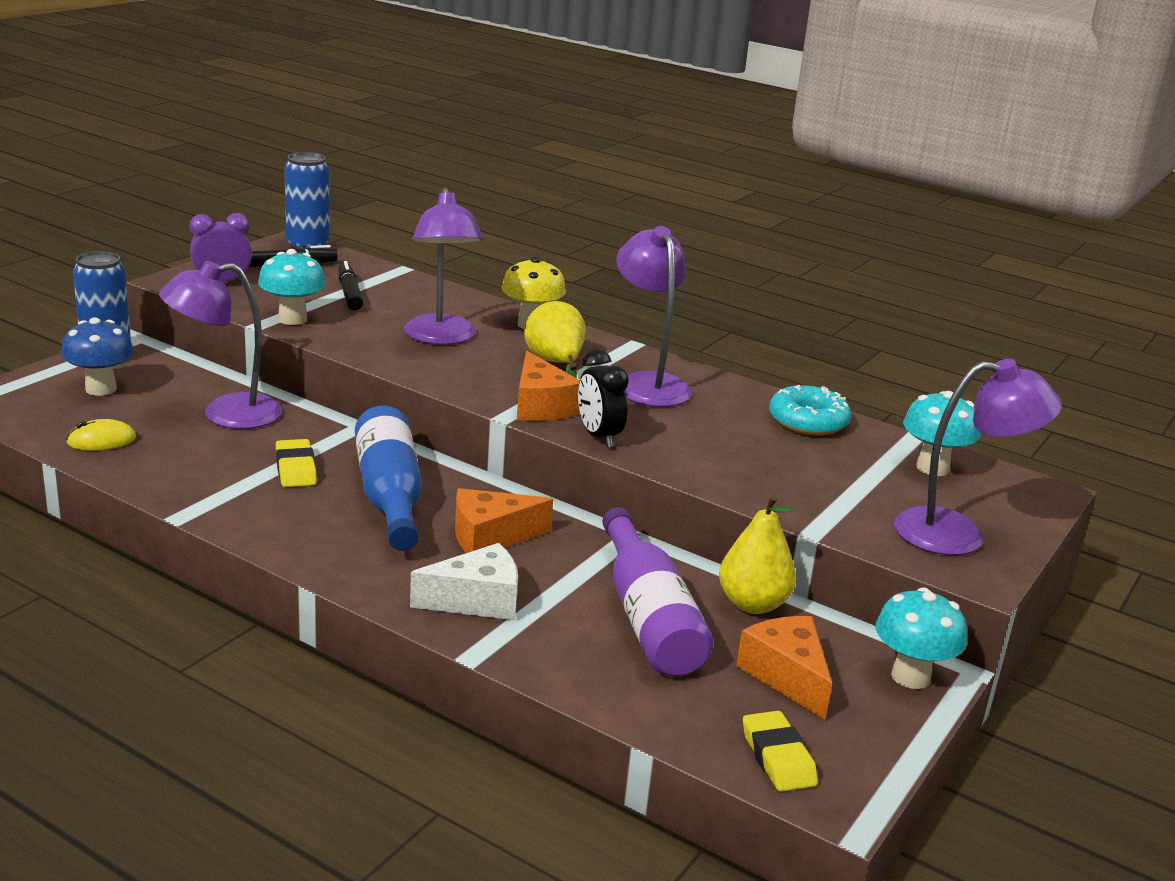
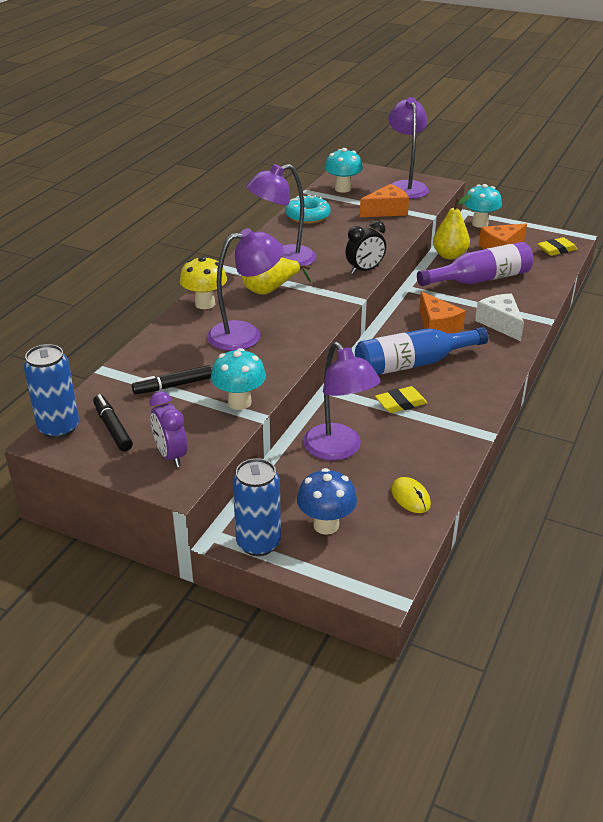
camera: 95 degrees left, 10 degrees up
(541, 406) = (335, 290): orange cheese -> orange cheese (386, 211)

